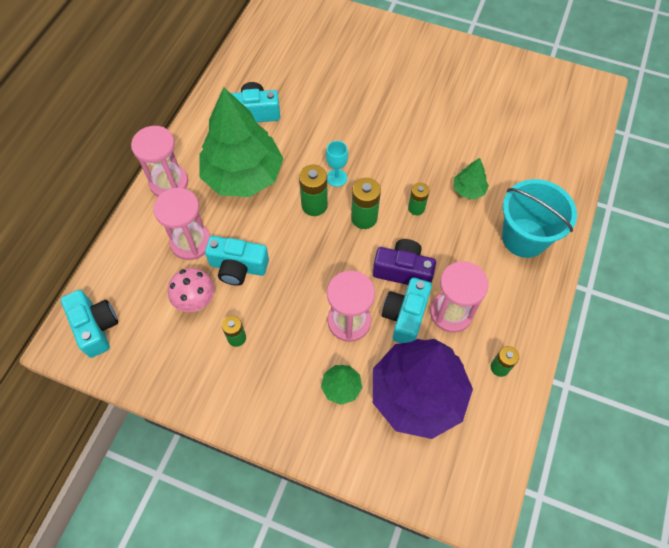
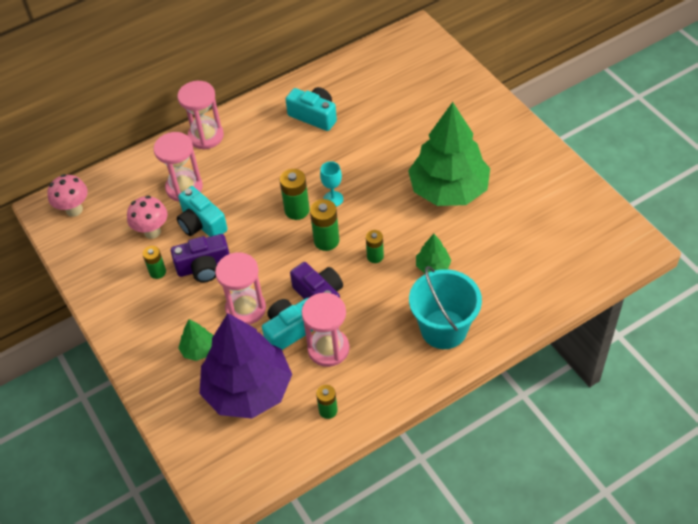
camera: 40 degrees right, 10 degrees down
(96, 327) = (74, 210): turquoise camera -> pink mushroom
(243, 175) = (264, 159): green tree -> green tree (449, 189)
(277, 306) = (204, 267): none -> purple camera

